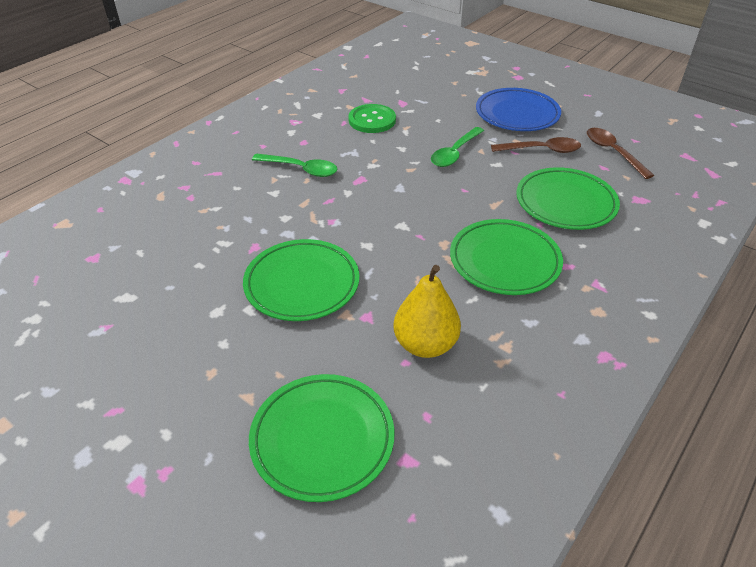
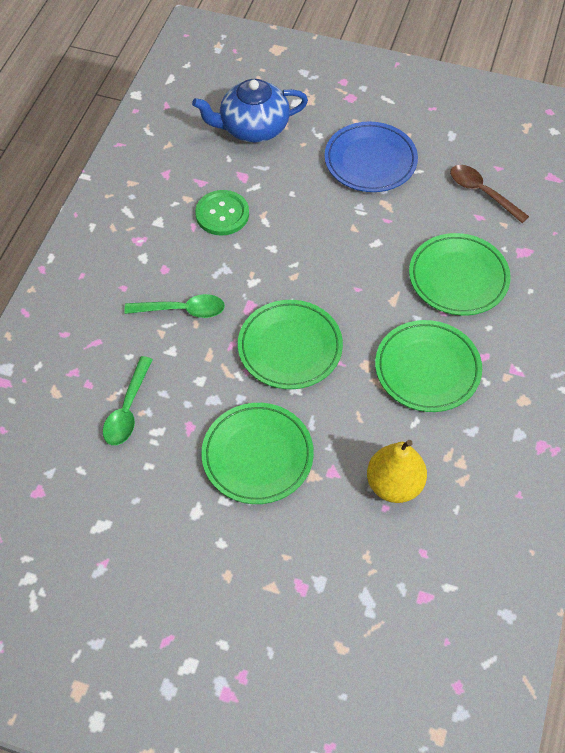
camera: 20 degrees left, 15 degrees up
(322, 439) = (351, 603): green plate -> green plate (290, 347)
(427, 79) = (253, 128): none -> blue teapot
(455, 153) = (329, 239): green spoon -> green spoon (128, 409)
(541, 150) = (412, 210): brown spoon -> none

